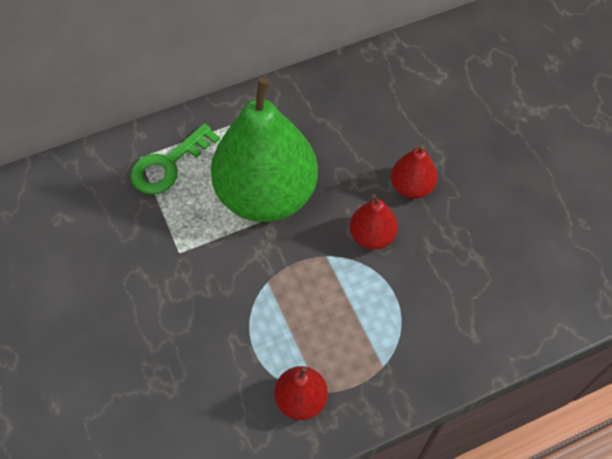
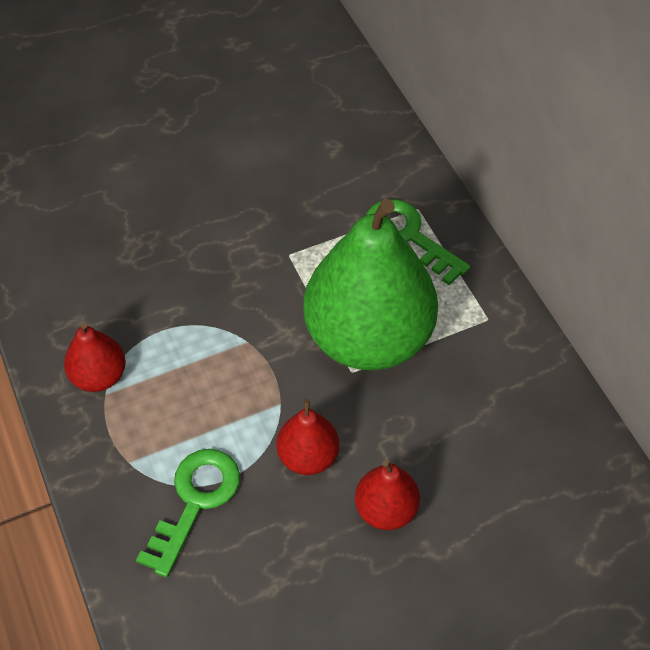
camera: 90 degrees right, 5 degrees down
(414, 313) = (195, 502): none -> green key

